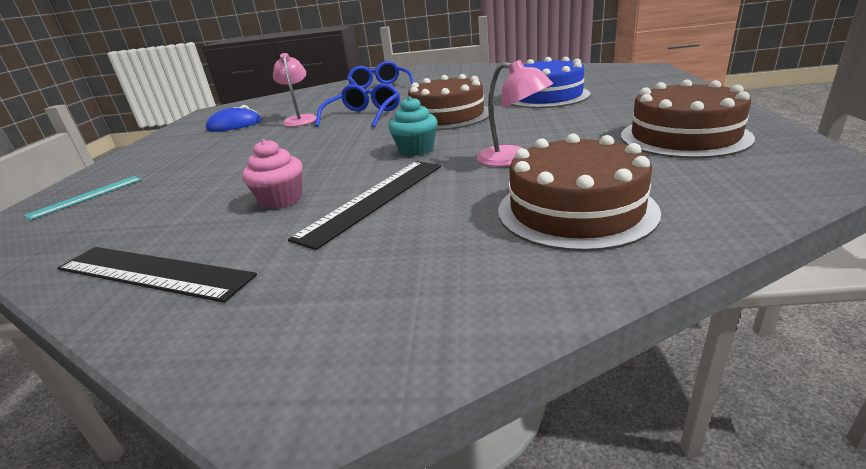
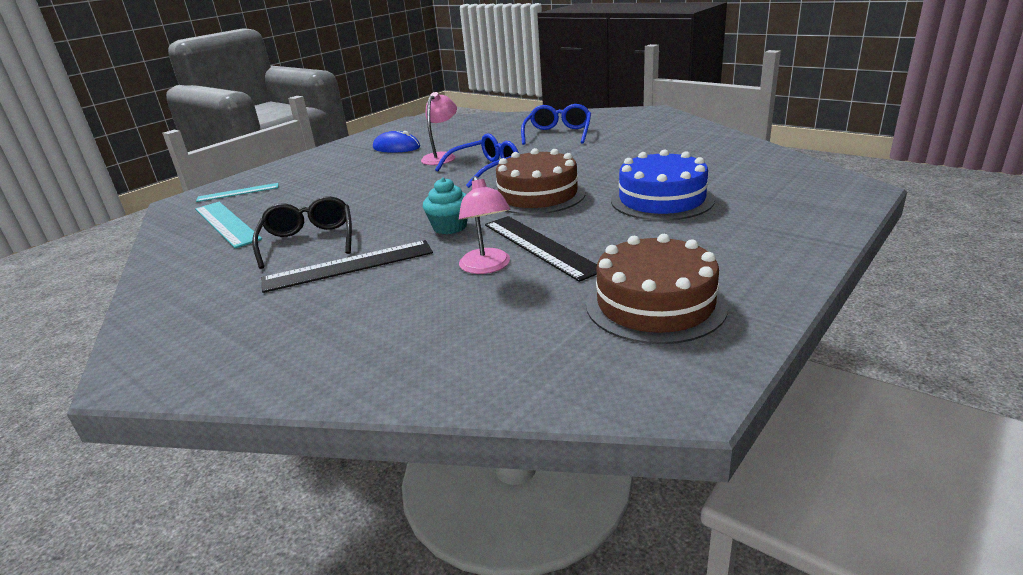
camera: 35 degrees right, 0 degrees up
(125, 221) = (226, 224): none -> turquoise ruler
(151, 272) = (187, 270): black ruler -> black ruler (539, 246)
(281, 200) = (308, 241): pink cupcake -> black glasses
(575, 210) = (427, 335): brown cake -> none

